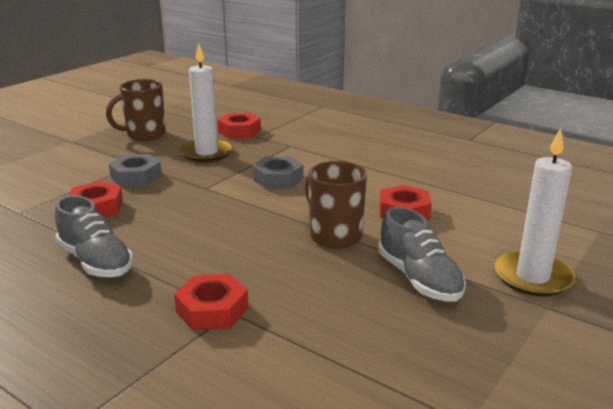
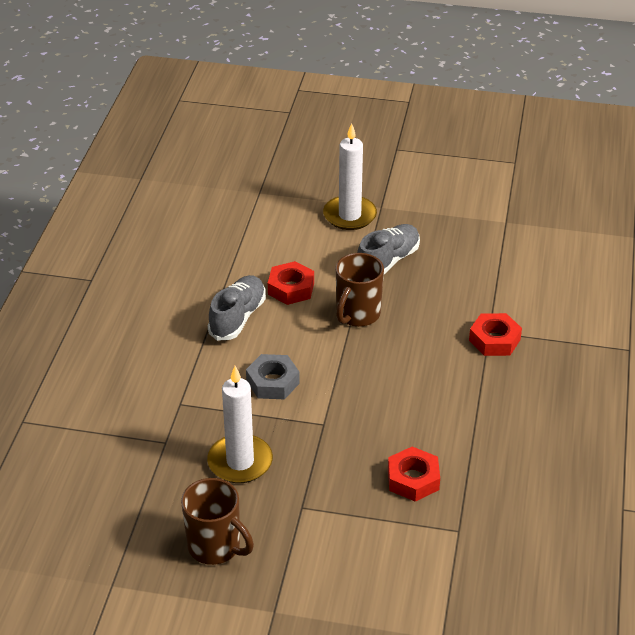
camera: 115 degrees left, 15 degrees up
(95, 261) = (489, 428): grey shoe -> grey shoe (237, 317)
(136, 177) = (333, 488): grey nut -> none
(239, 131) = (157, 463): red nut -> none

